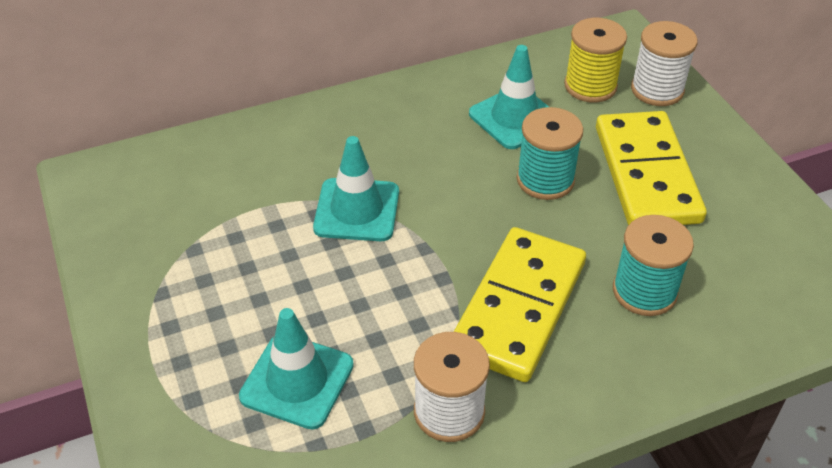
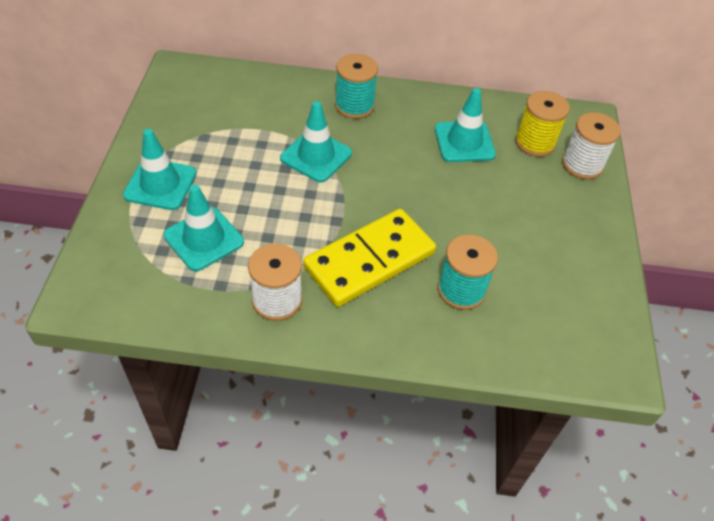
camera: 25 degrees right, 5 degrees up
(183, 337) = (160, 184): none -> turquoise traffic cone
(545, 180) = (452, 190): turquoise spool -> turquoise spool (354, 106)
(647, 174) = (526, 217): yellow domino -> none

